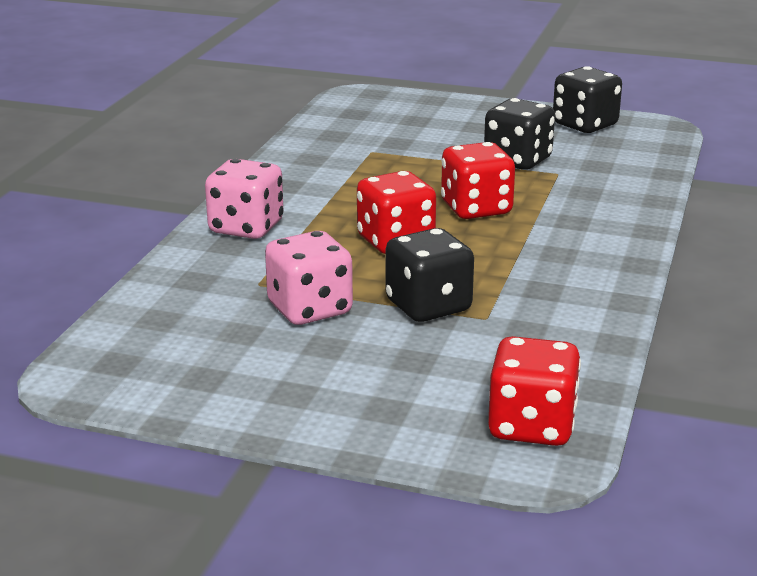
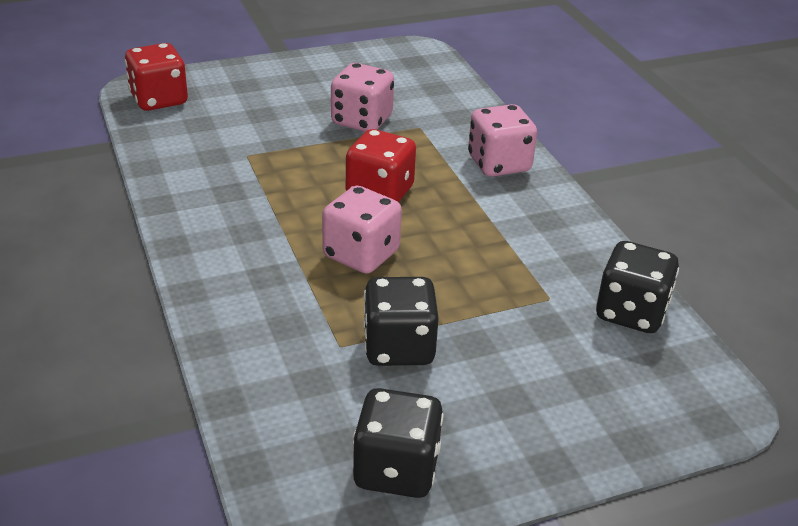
camera: 140 degrees right, 10 degrees up
(428, 306) = (292, 148): black dice -> black dice (631, 312)
(476, 209) = (361, 254): red dice -> pink dice

